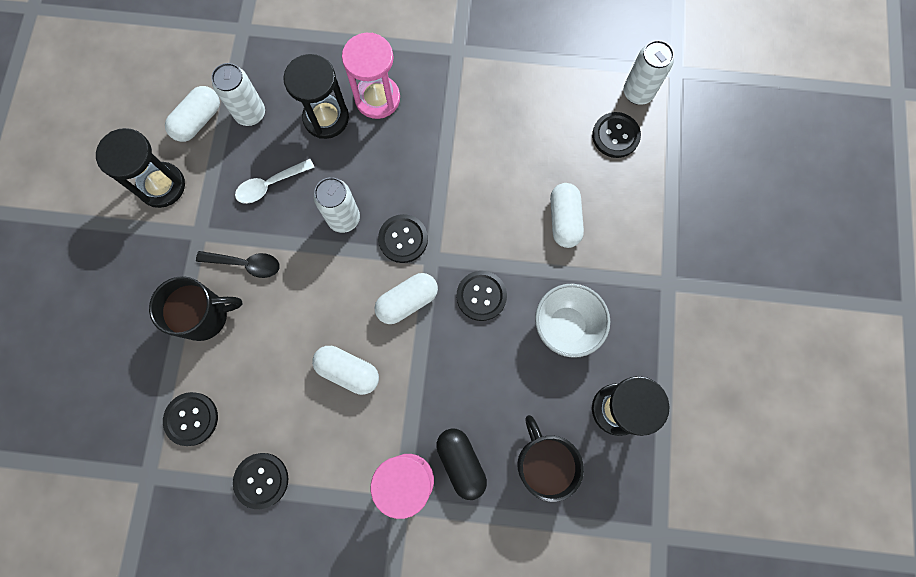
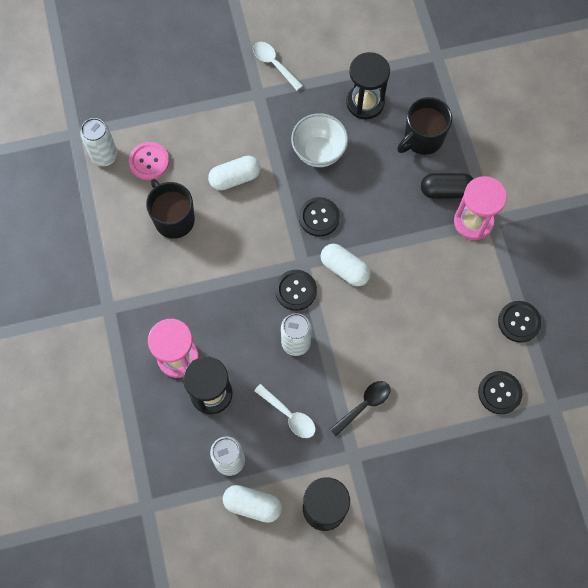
camera: 110 degrees left, 5 degrees down
(205, 316) = (418, 419): black mug -> black mug (173, 219)
(246, 264) = (364, 405): black spoon -> black spoon turned 60 degrees clockwise
(348, 371) = (415, 292): white capsule -> none
(461, 463) = (446, 191): black capsule -> black capsule turned 45 degrees clockwise
(615, 136) = (149, 161): black button -> pink button
(705, 316) = (274, 64): none -> white spoon

